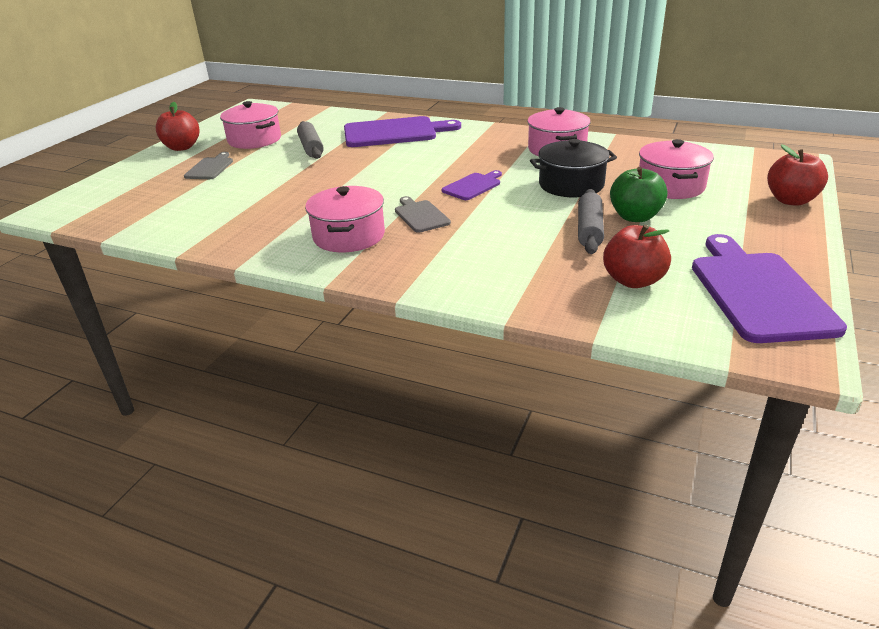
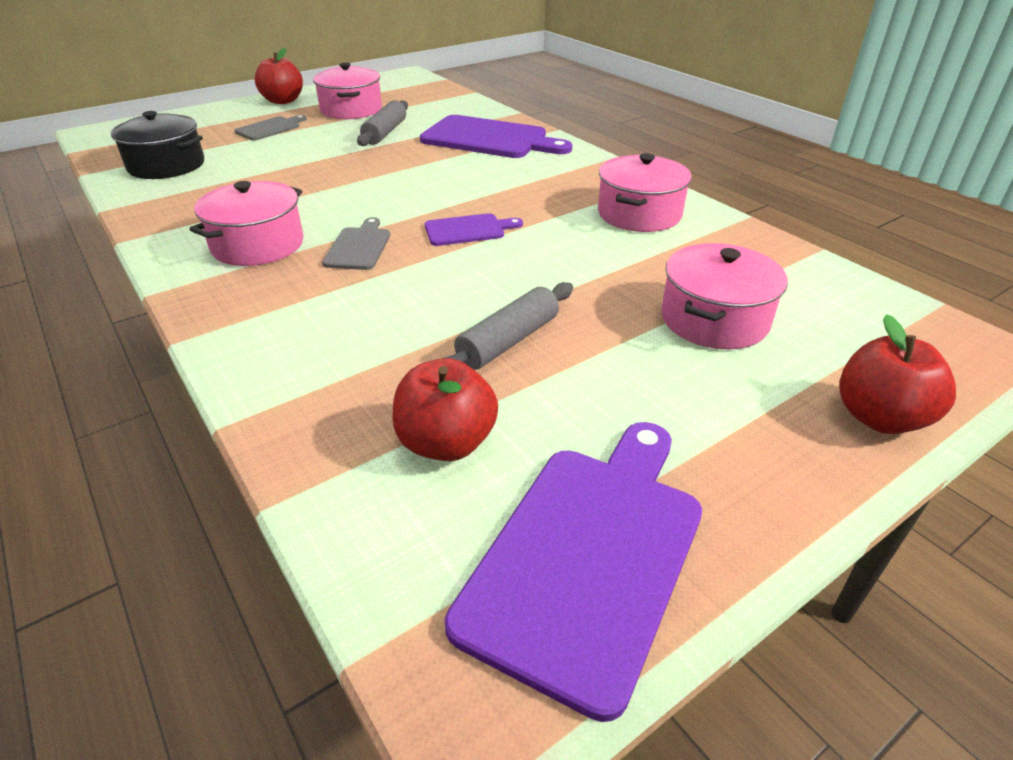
camera: 30 degrees right, 5 degrees up
(571, 185) = (582, 269): black pot -> black pot (166, 165)
(635, 217) = (594, 347): green apple -> none

